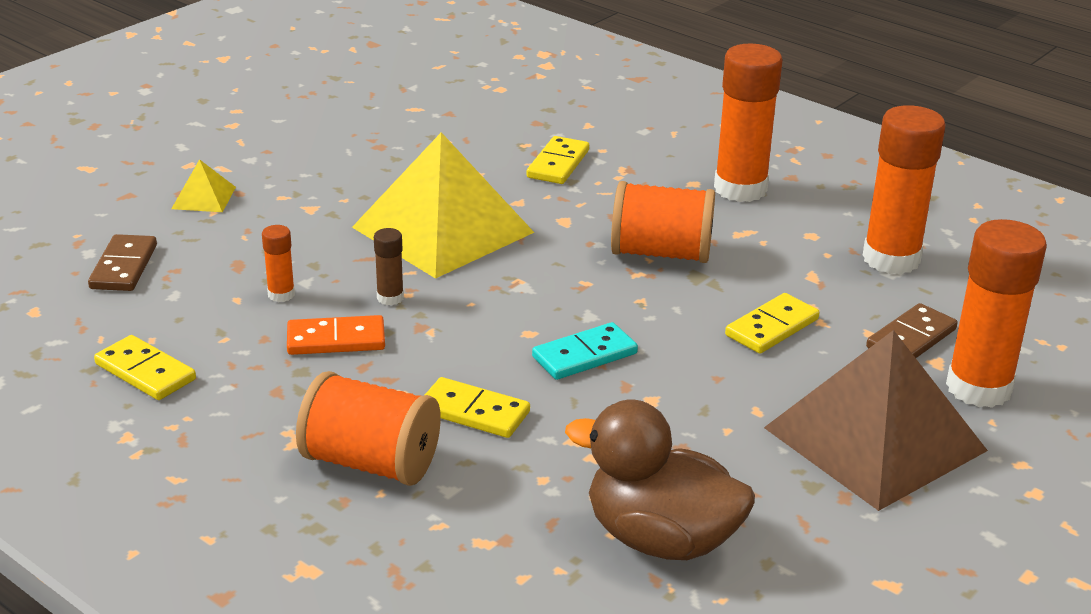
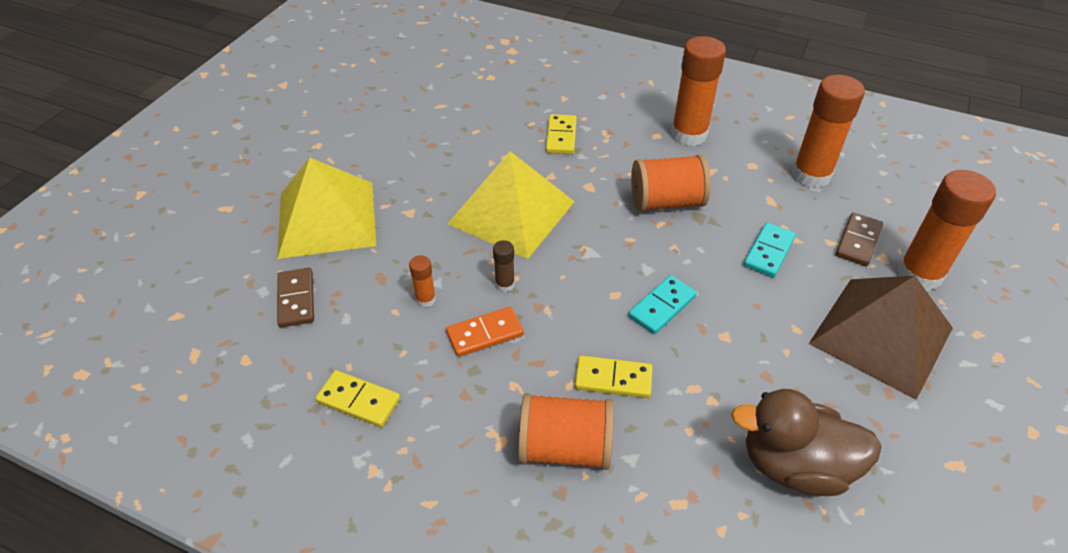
camera: 15 degrees left, 15 degrees up
(204, 198) = (327, 219): yellow pyramid -> yellow pyramid, size x2.43
(772, 327) = (769, 252): yellow domino -> turquoise domino

